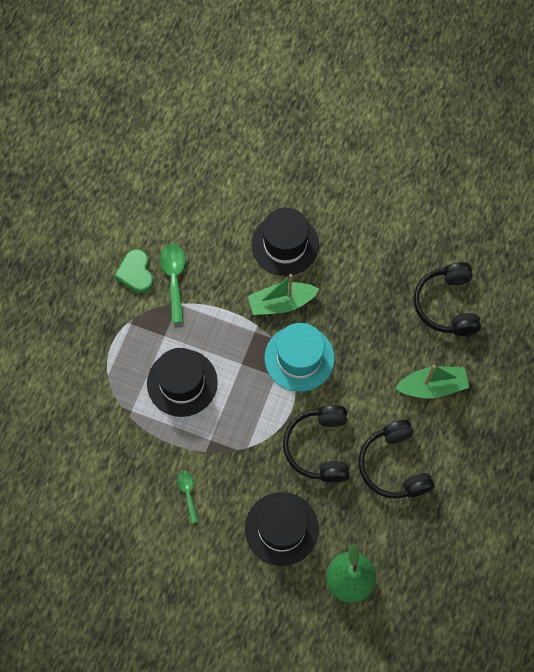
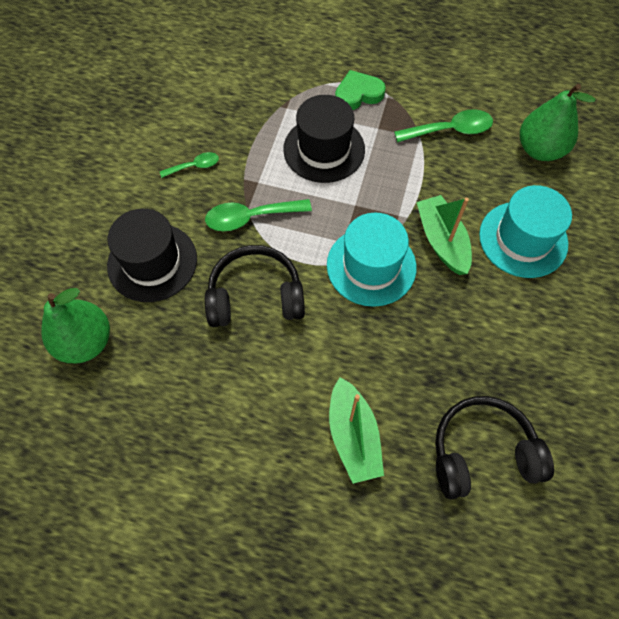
camera: 85 degrees right, 5 degrees down
(136, 273) = (448, 96): green heart -> green heart (358, 94)
(202, 214) = (540, 150): none -> green pear
(246, 448) = (250, 218): none -> green spoon
(285, 244) = (523, 239): black hat -> turquoise hat
(394, 465) = (235, 389): black headphones -> none

